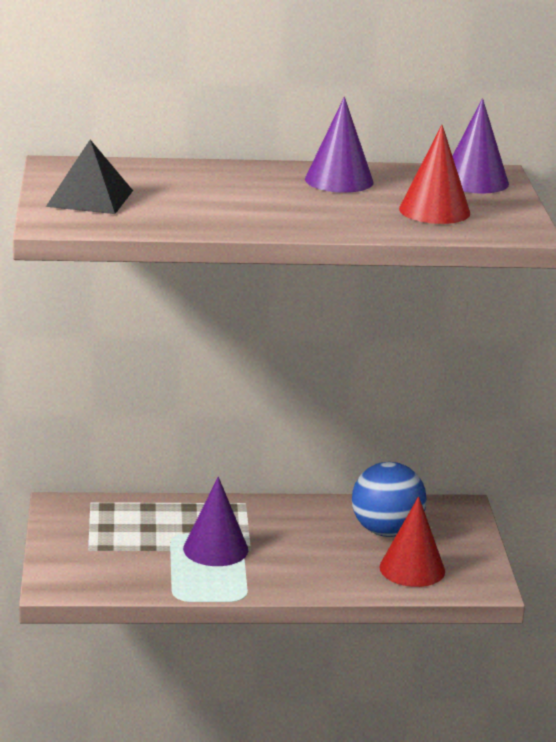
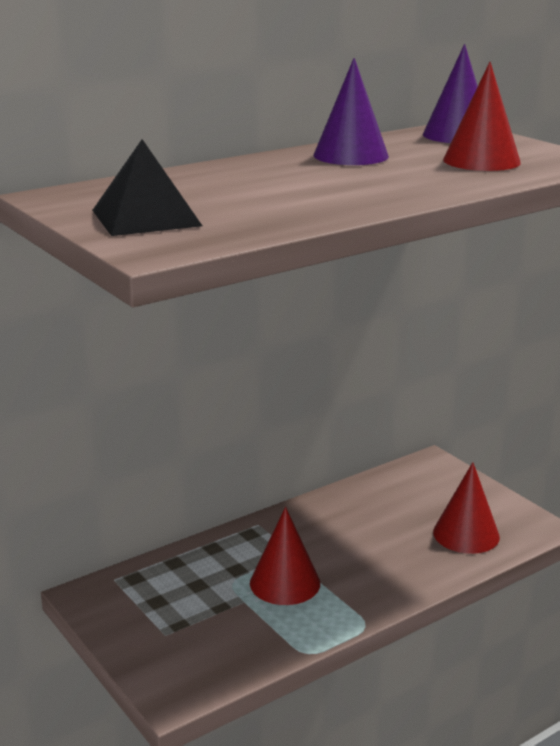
camera: 30 degrees left, 0 degrees up
(215, 549) = (285, 583): purple cone -> red cone
(386, 531) = (404, 506): blue ball -> none

